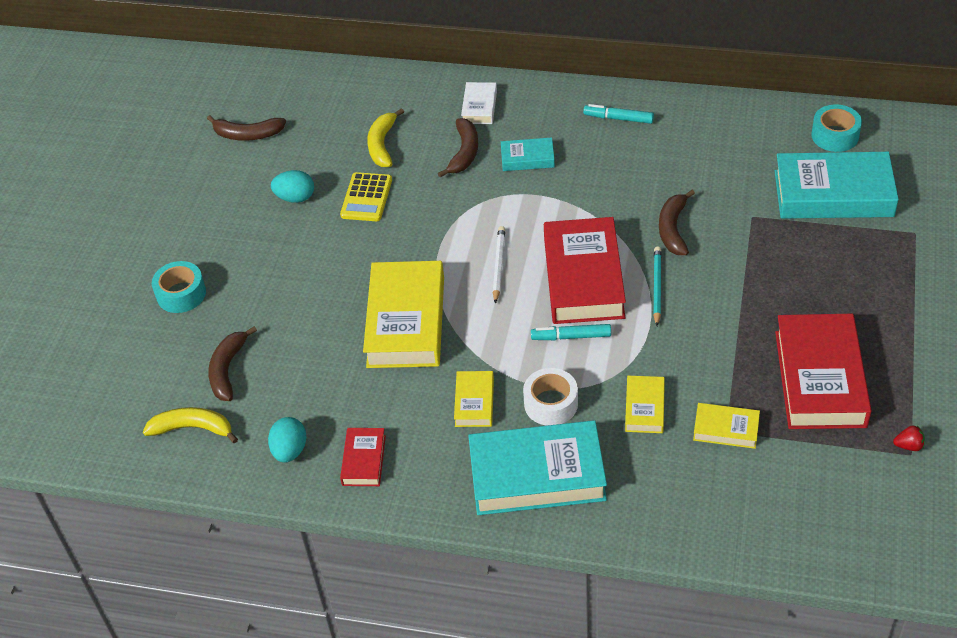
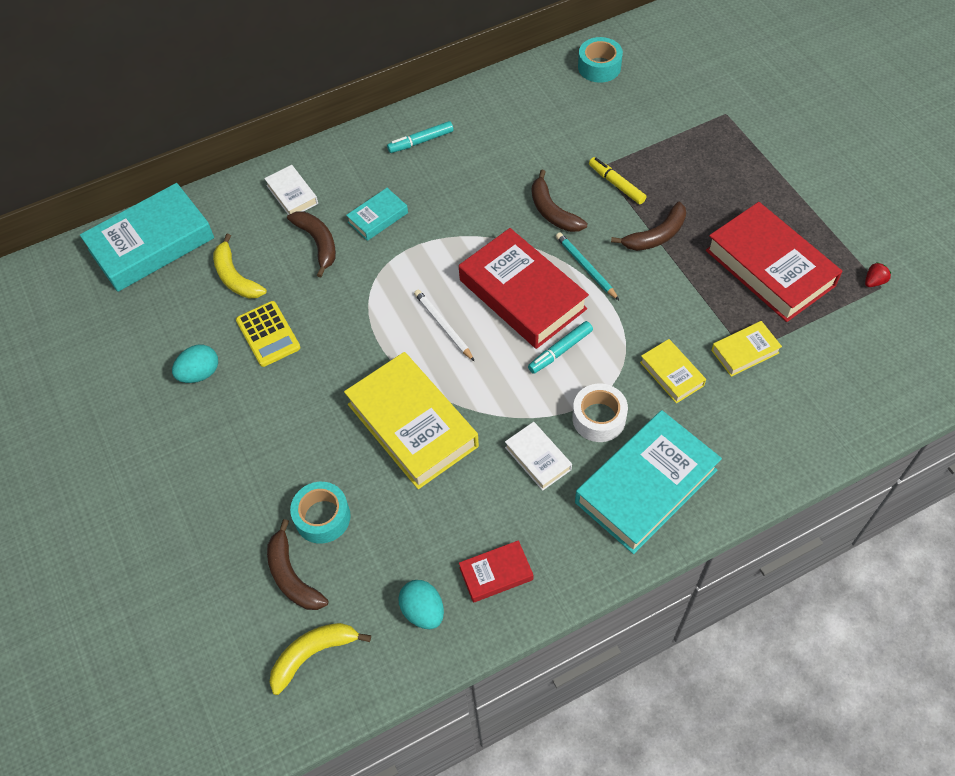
camera: 40 degrees left, 10 degrees up
(181, 294) = (175, 534): turquoise tape -> turquoise tape (322, 517)
(247, 134) = (93, 340): brown banana -> brown banana (656, 235)
(364, 460) = (496, 573): red book -> red book turned 75 degrees counterclockwise
(474, 402) = (538, 458): yellow book -> white book
(751, 237) = (616, 184): none -> yellow marker
(833, 193) = (641, 114): turquoise book -> turquoise book (151, 244)

